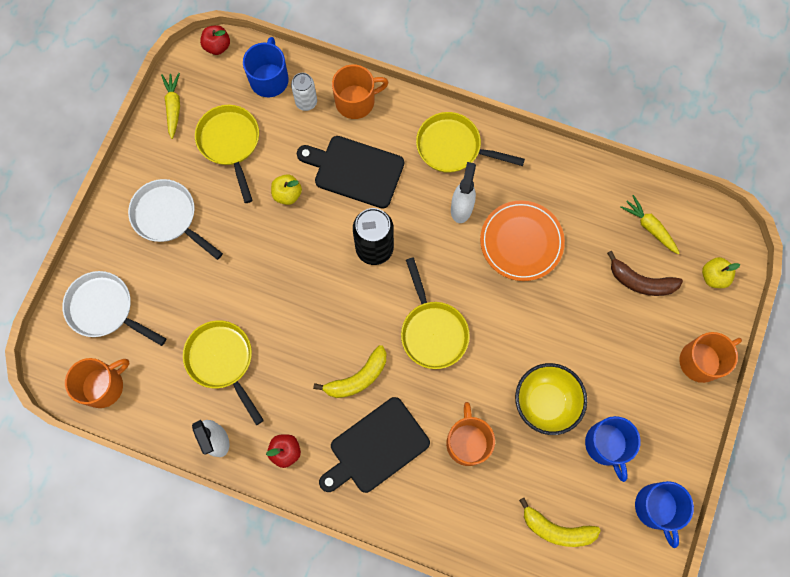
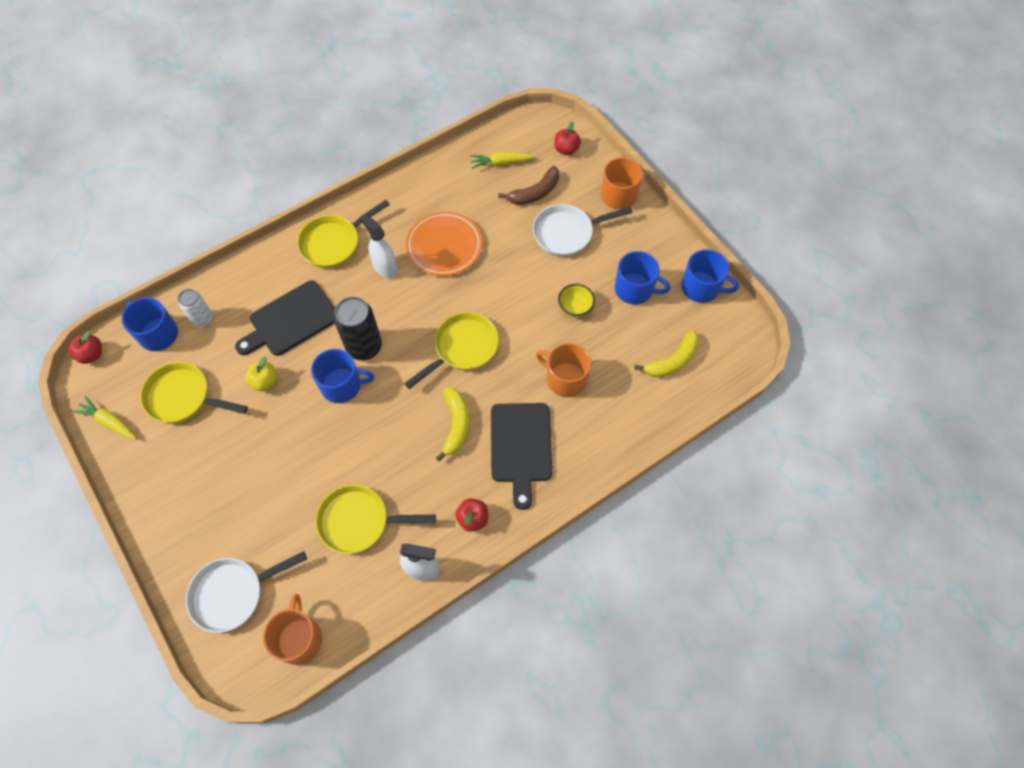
camera: 55 degrees left, 10 degrees down
(168, 217) = (199, 487): white pan -> white pan (567, 233)
(327, 258) = (342, 385): none -> blue mug
(356, 101) = (236, 284): orange mug -> none
(432, 331) = (462, 348): yellow pan -> yellow pan turned 60 degrees counterclockwise
(545, 402) = (575, 308): yellow bowl -> yellow bowl, size x0.58
(713, 276) = (566, 149): yellow apple -> red apple

